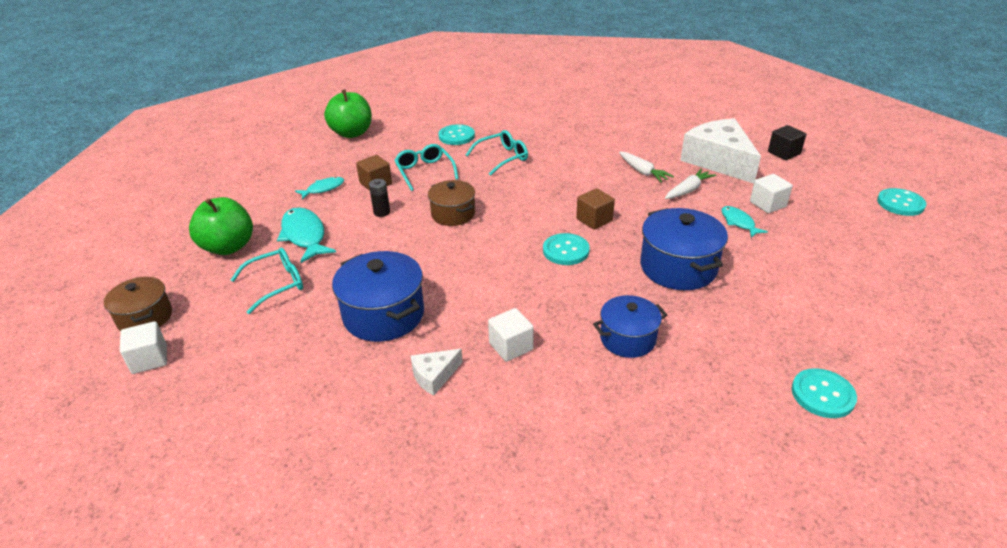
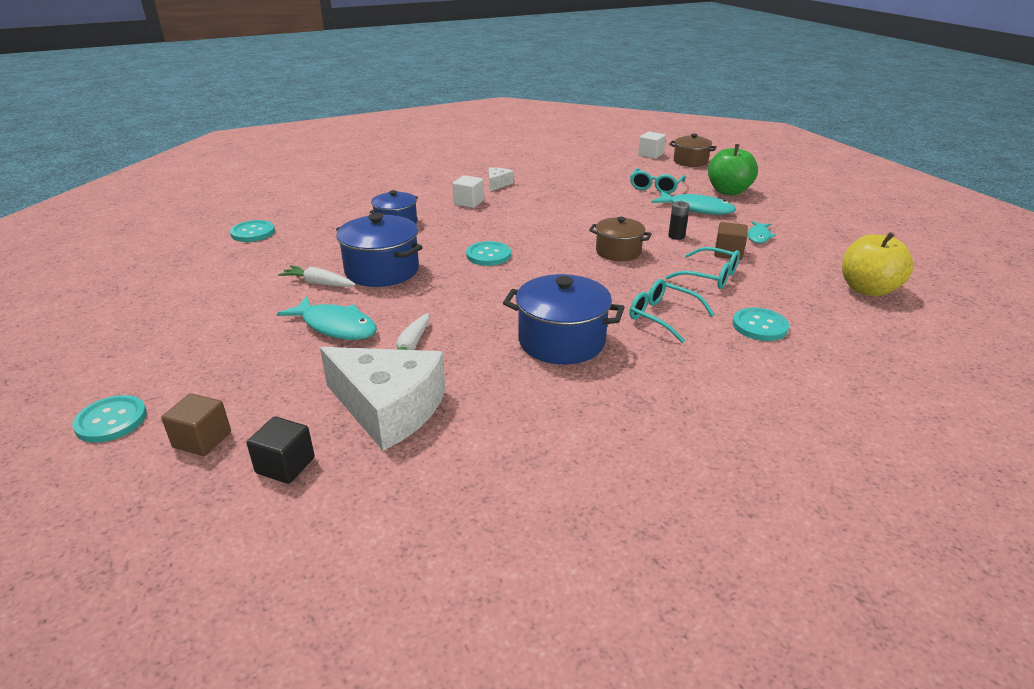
camera: 145 degrees right, 5 degrees down
(352, 133) = (867, 289): green apple -> yellow apple
(384, 315) = (565, 194): blue pot -> blue pot (561, 341)
(502, 158) = (662, 316): turquoise glasses -> turquoise glasses turned 105 degrees clockwise
(594, 220) = (488, 284): brown cube -> brown cube (202, 440)
(642, 172) = (482, 354): white carrot -> white carrot (319, 283)
(738, 222) = (336, 326): turquoise fish -> turquoise fish, size x1.71
(768, 204) = (304, 359): white cube -> none

